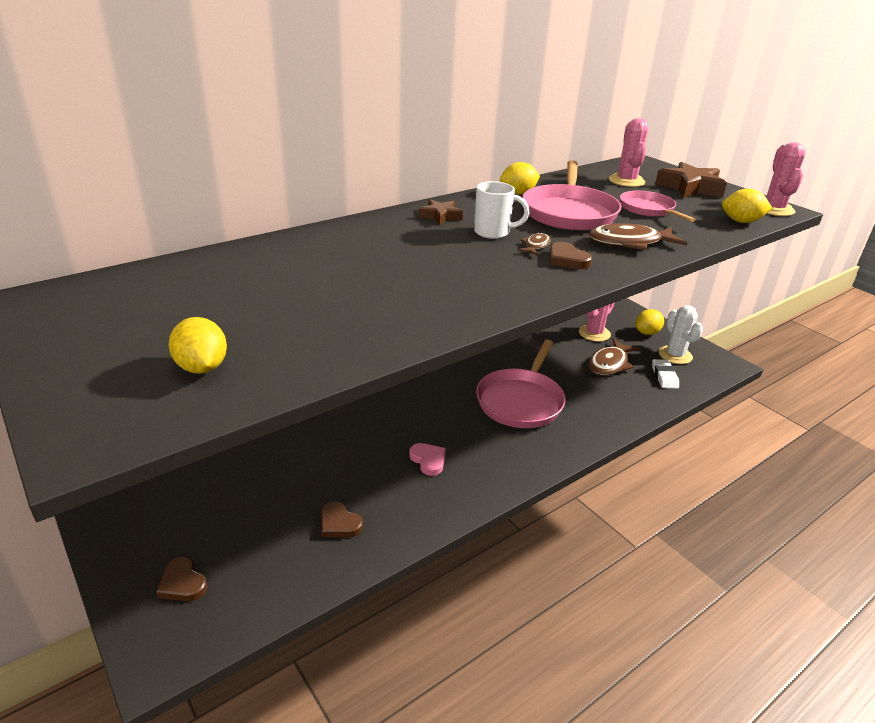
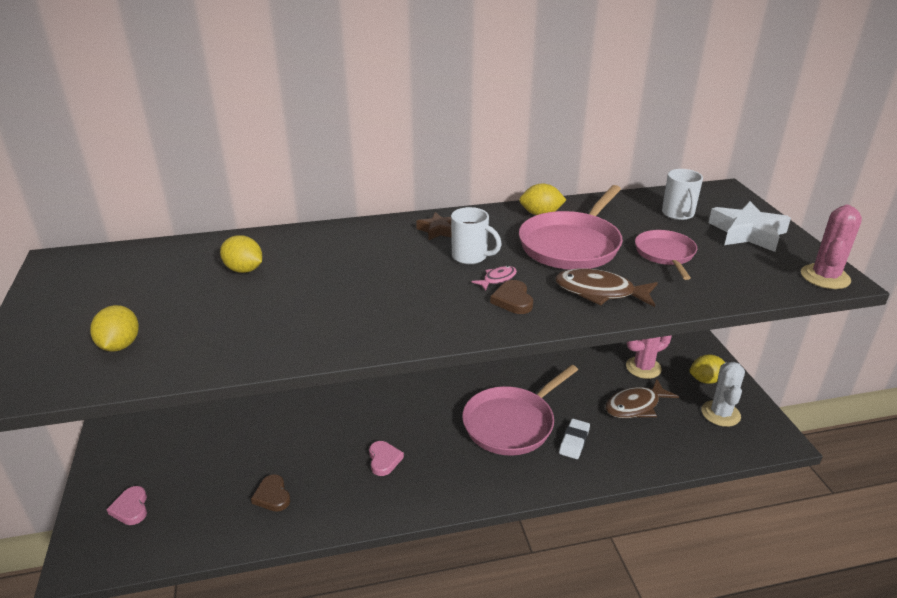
camera: 25 degrees right, 0 degrees up
(182, 583) = (131, 508): brown heart -> pink heart
(536, 246) = (497, 279): brown fish -> pink fish
(626, 181) = (678, 214): pink cactus -> white mug
(664, 377) = (688, 435): white eraser -> white eraser (574, 441)
(690, 188) = (747, 233): brown star -> white star
(741, 221) = (763, 287): yellow lemon -> yellow lemon (244, 270)

